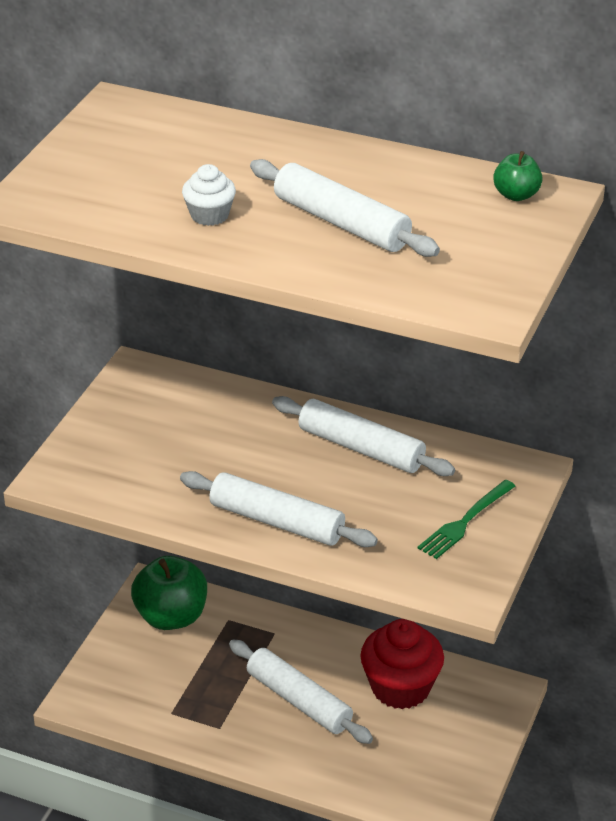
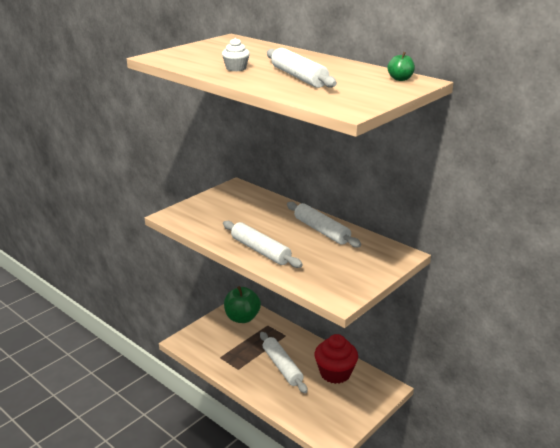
camera: 20 degrees right, 10 degrees down
(464, 522) = (356, 269): green fork -> none

